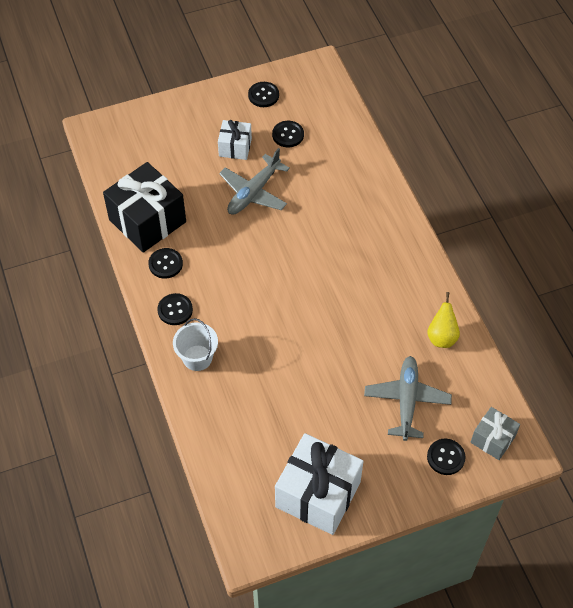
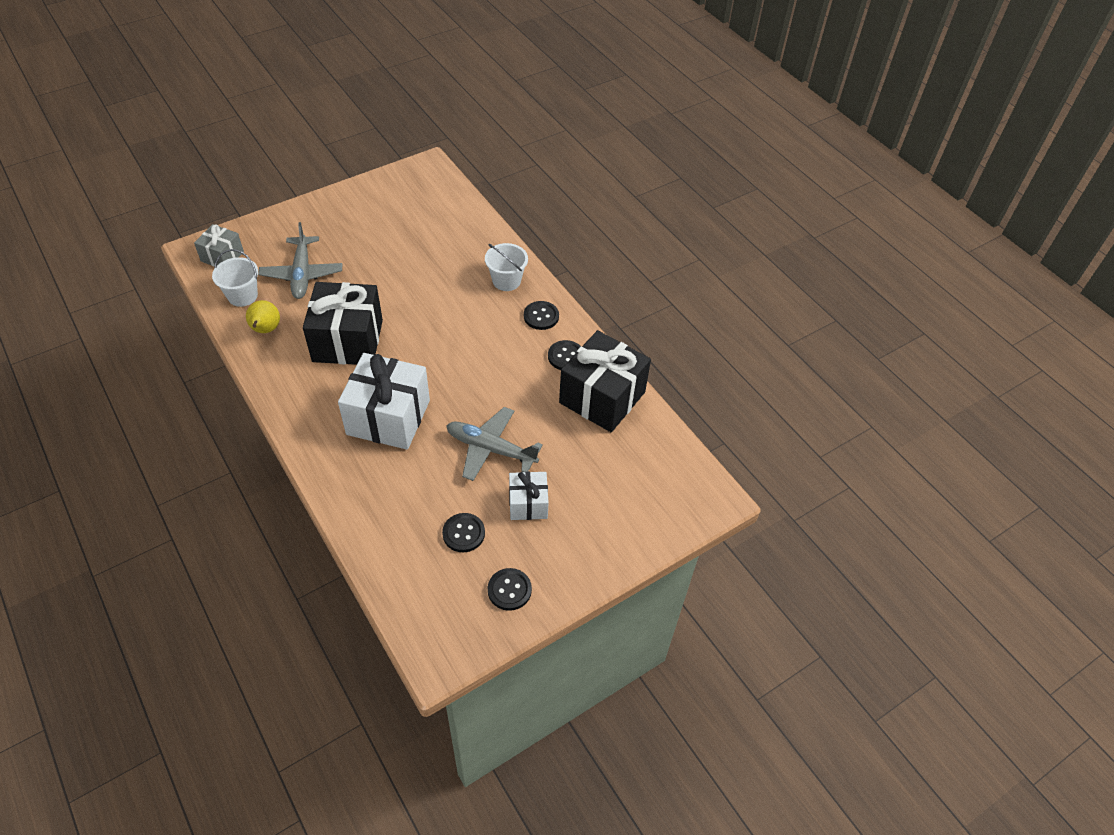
camera: 165 degrees right, 5 degrees down
(253, 192) = (490, 449): grey plane -> grey plane turned 90 degrees counterclockwise
(318, 494) = (378, 203): white gift -> white gift (388, 417)
(363, 312) = (348, 340): none -> black gift
(445, 457) = (267, 239): black button -> none
(467, 382) = (242, 296): none -> white bucket

